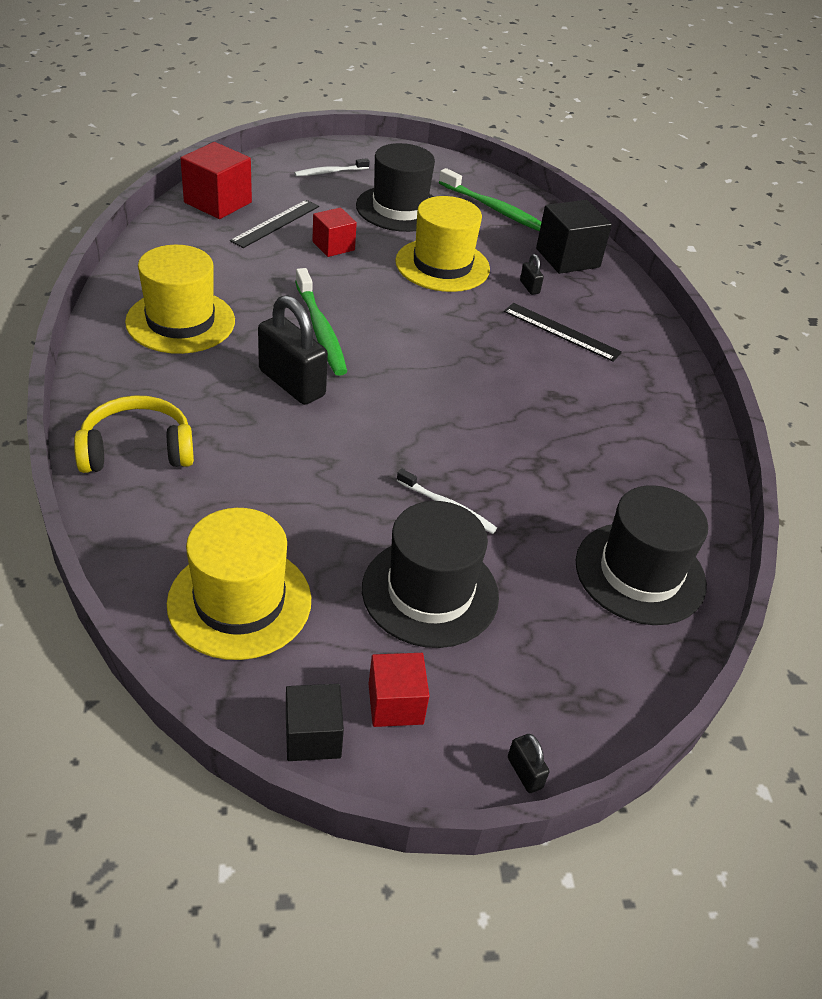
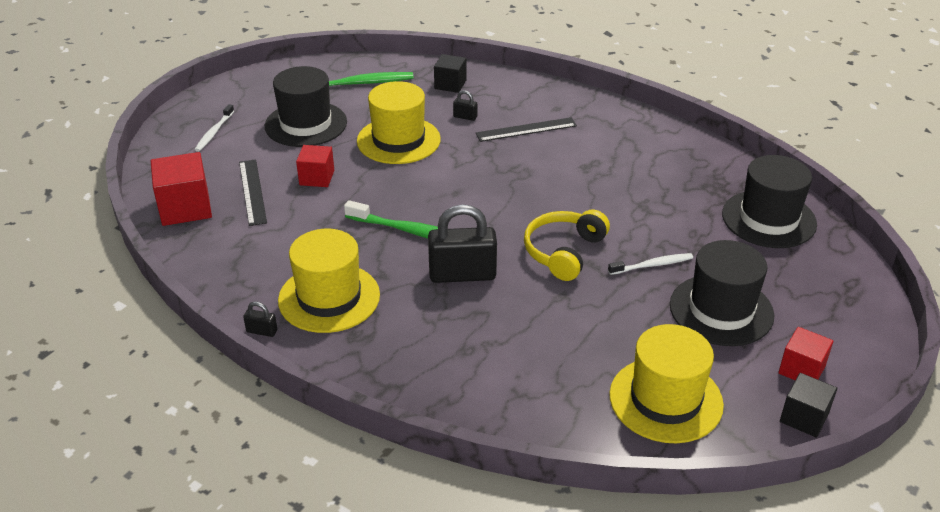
camera: 45 degrees left, 5 degrees down
(137, 450) = (465, 385): yellow headphones -> yellow headphones (564, 252)
(524, 772) = (885, 343): black padlock -> black padlock (262, 331)
(567, 258) = (450, 84): black cube -> black cube, size x0.63

